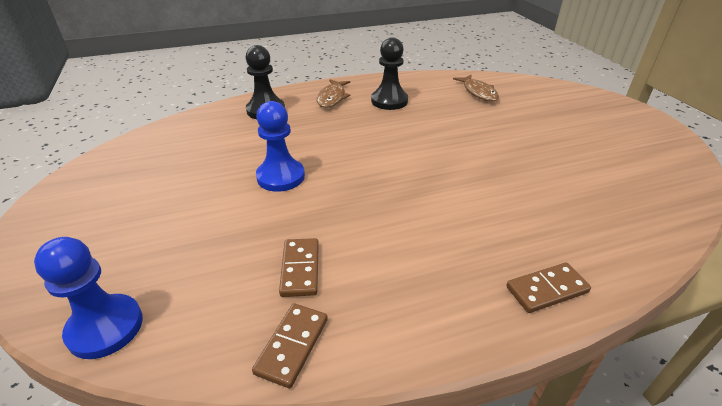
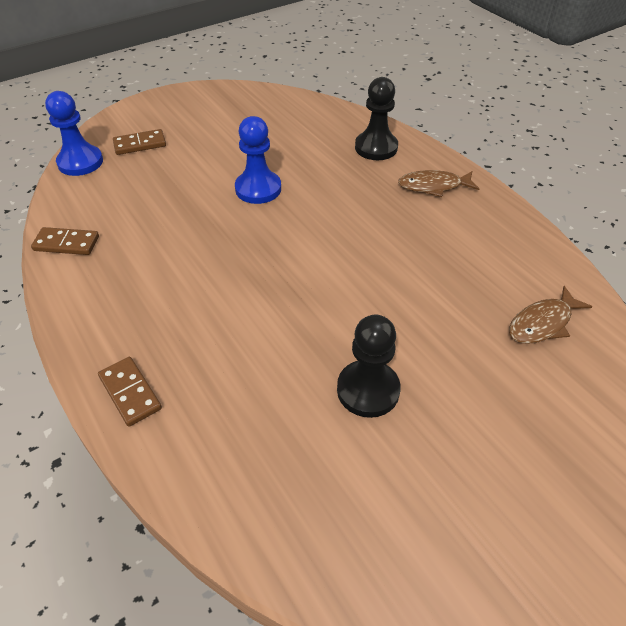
camera: 75 degrees right, 10 degrees up
(300, 269) = (139, 230): brown domino -> brown domino (140, 144)
(389, 101) = (455, 234): black pawn -> black pawn (368, 390)

